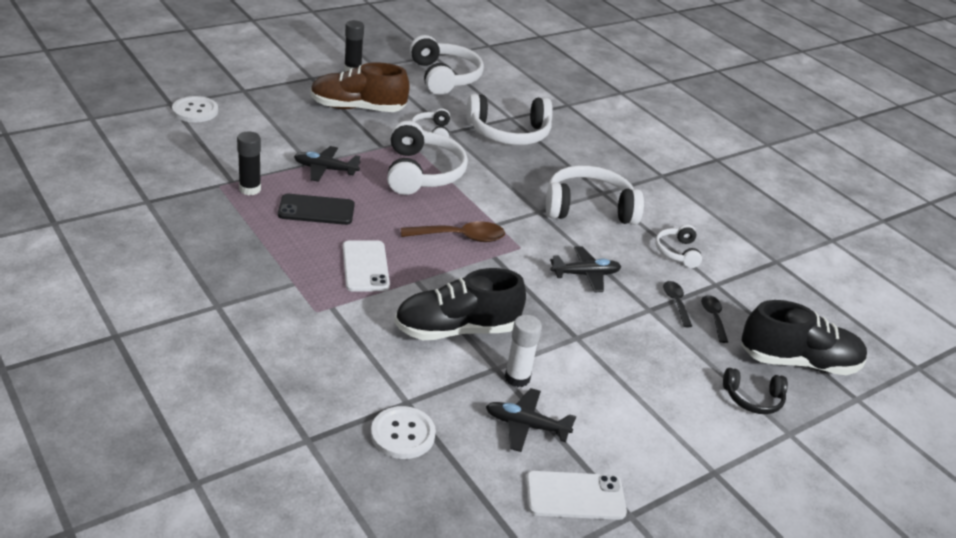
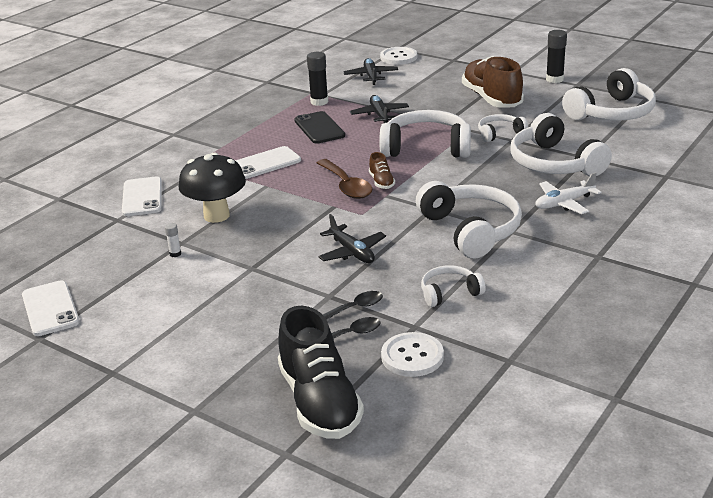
camera: 75 degrees right, 5 degrees down
(367, 370) = (142, 197): none -> white phone
(403, 434) = (82, 227): white button -> white button (412, 356)
(422, 173) = (426, 147): white headphones -> white headphones turned 150 degrees counterclockwise
(456, 330) = (216, 216): black shoe -> black mushroom
(469, 217) = (381, 182): none -> brown shoe
(517, 378) = (175, 254): white glue stick -> white glue stick, size x0.51
(526, 426) = (119, 270): black plane -> black plane (371, 76)
(576, 156) = (564, 203): none -> white plane
(753, 399) = (233, 379): black headphones -> none

